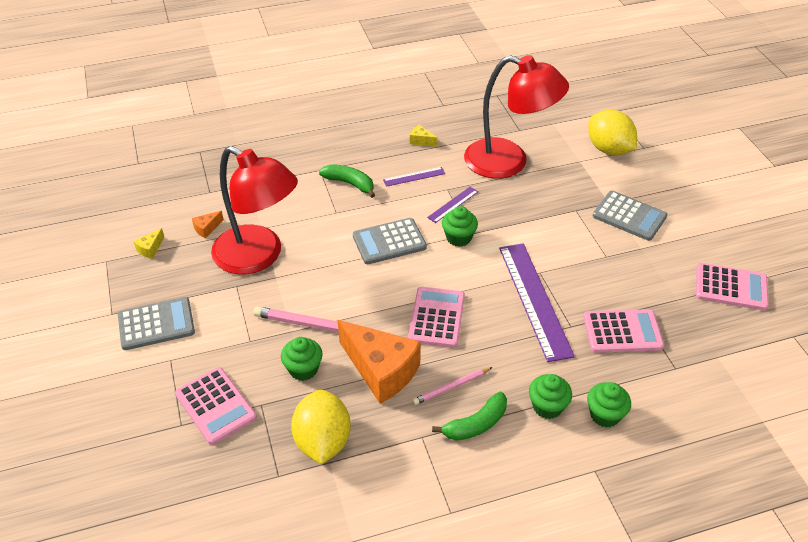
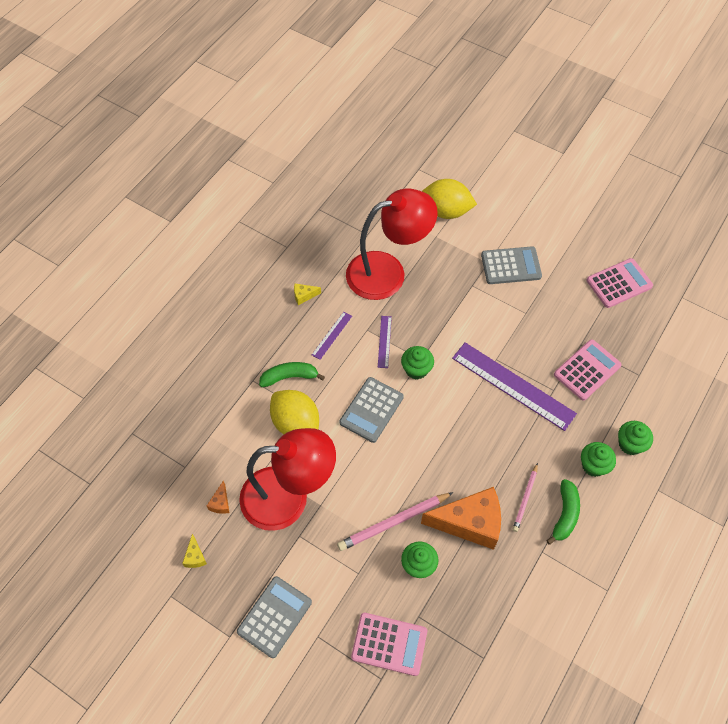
camera: 40 degrees left, 15 degrees up
(322, 441) = (486, 608): yellow lemon -> yellow lemon (296, 423)
(437, 317) = (465, 450): pink calculator -> none

